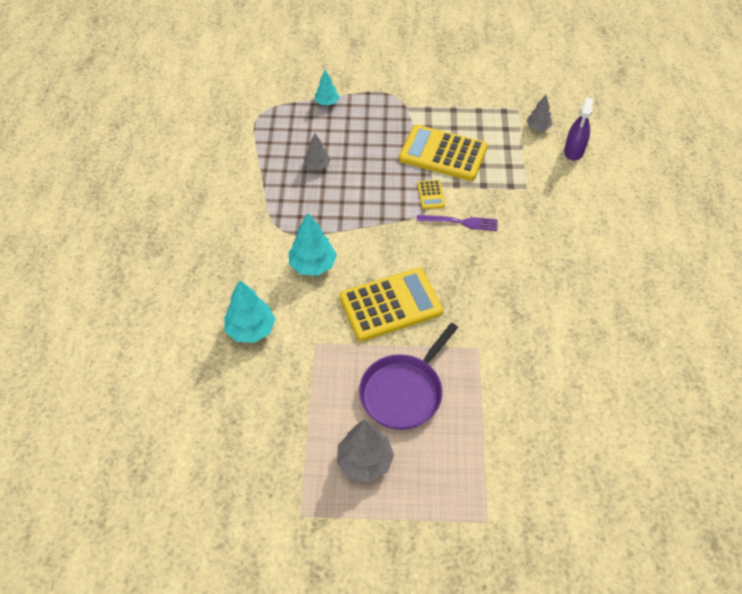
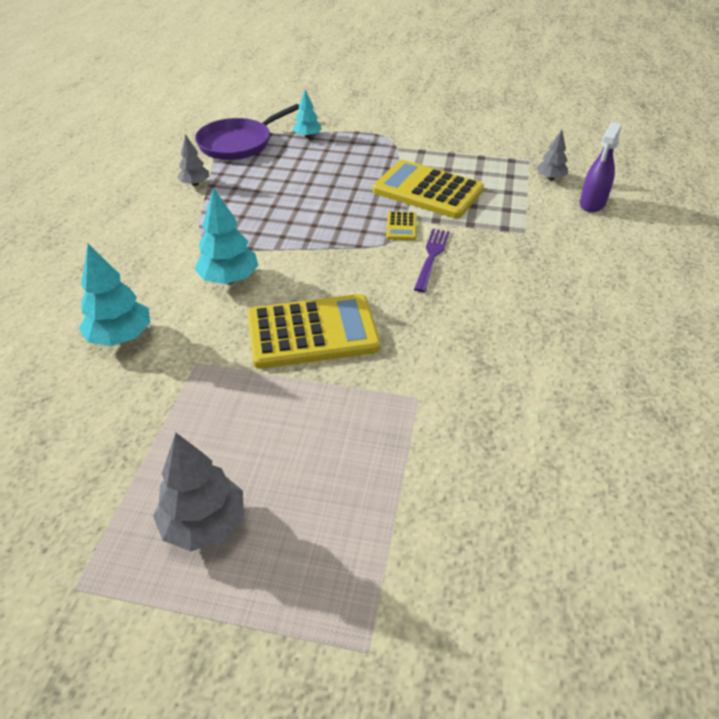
camera: 10 degrees right, 10 degrees down
(317, 165) = (274, 187): grey tree -> grey tree (195, 184)
(403, 392) = (294, 438): purple pan -> purple pan (238, 143)
(461, 222) = (431, 257): purple fork -> purple fork turned 90 degrees counterclockwise

